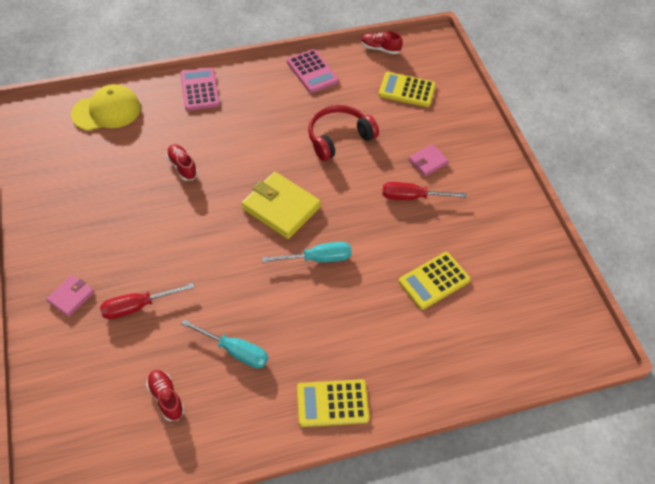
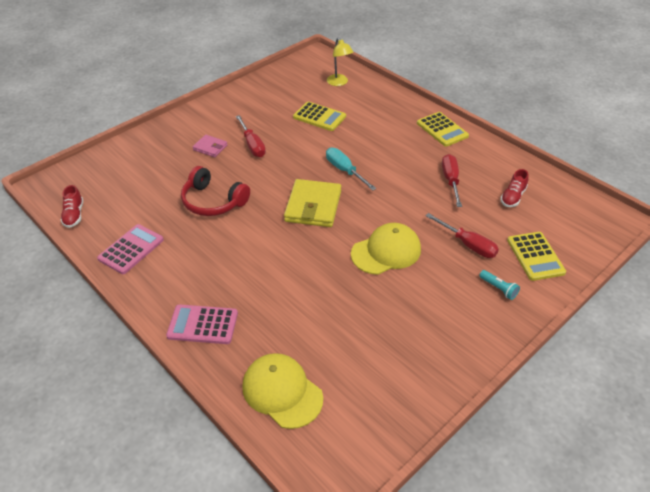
camera: 115 degrees left, 10 degrees down
(71, 297) = (498, 288): pink wallet -> turquoise flashlight
(181, 235) = (386, 251): none -> yellow cap
(182, 167) = (314, 287): red shoe -> none
(200, 89) = (202, 325): pink calculator -> pink calculator turned 45 degrees clockwise
(235, 351) = (450, 180): turquoise screwdriver -> red screwdriver
(407, 90) = (128, 181): yellow calculator -> yellow calculator (535, 256)
(504, 339) = (339, 83): none -> yellow lamp

